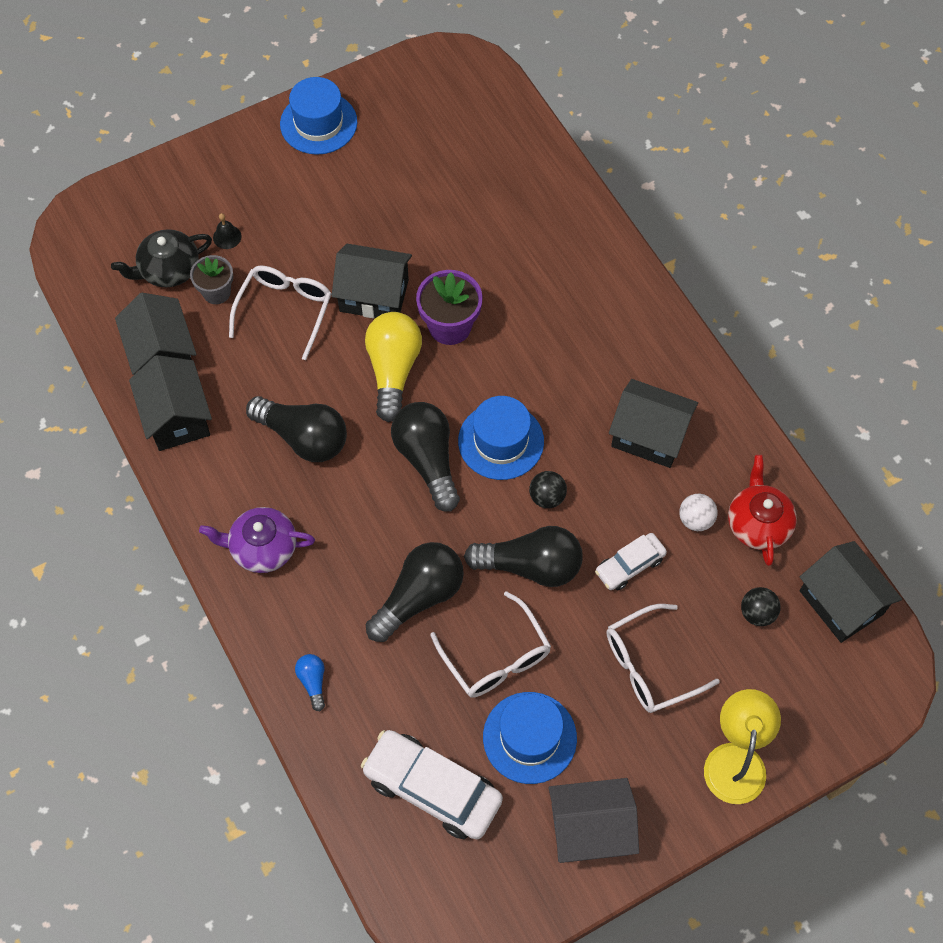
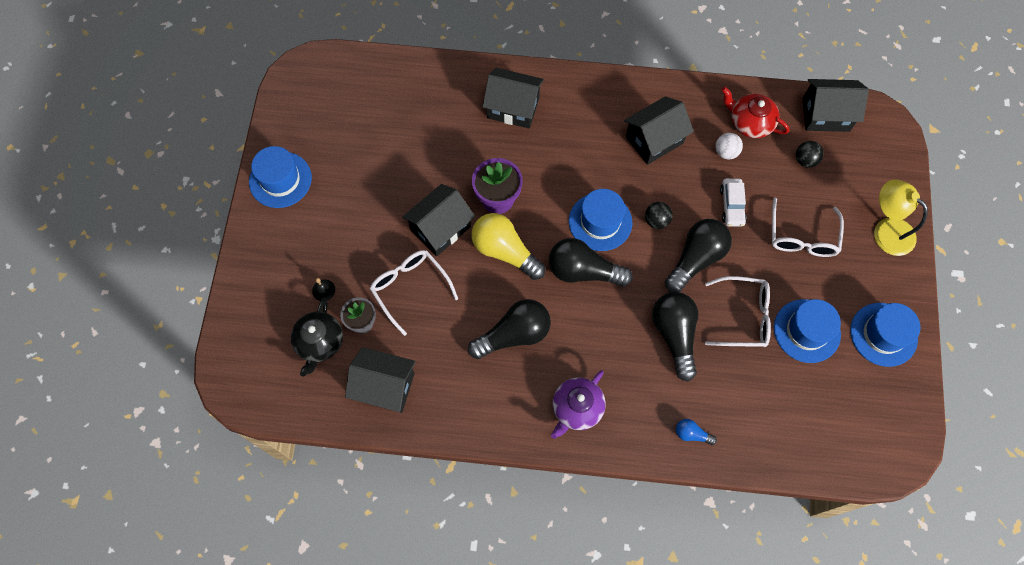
camera: 55 degrees left, 5 degrees up
(177, 417) = (440, 405): black house -> black house (513, 107)
(432, 788) = (806, 406): white car -> none
(590, 829) = (883, 334): grey house -> blue hat

